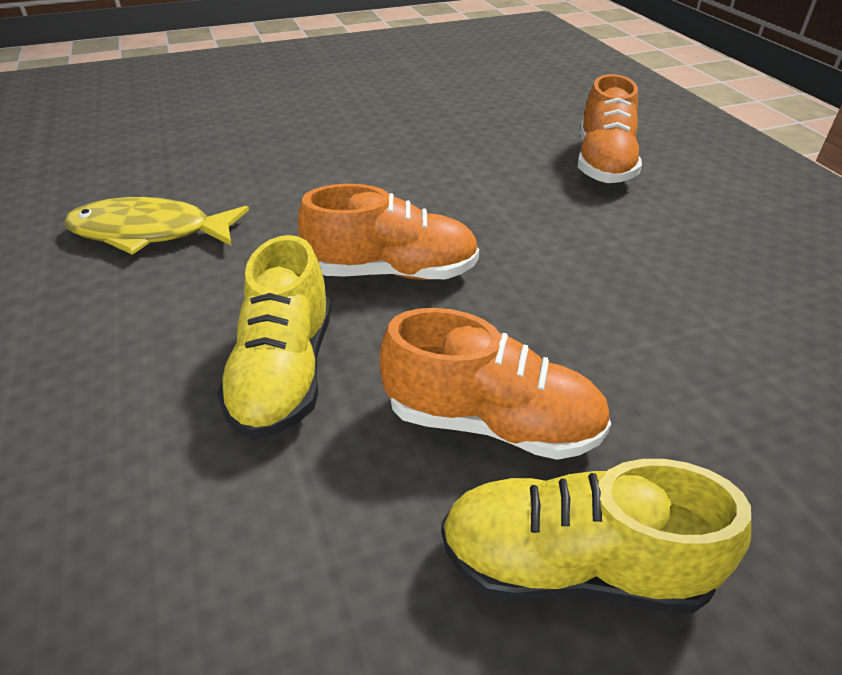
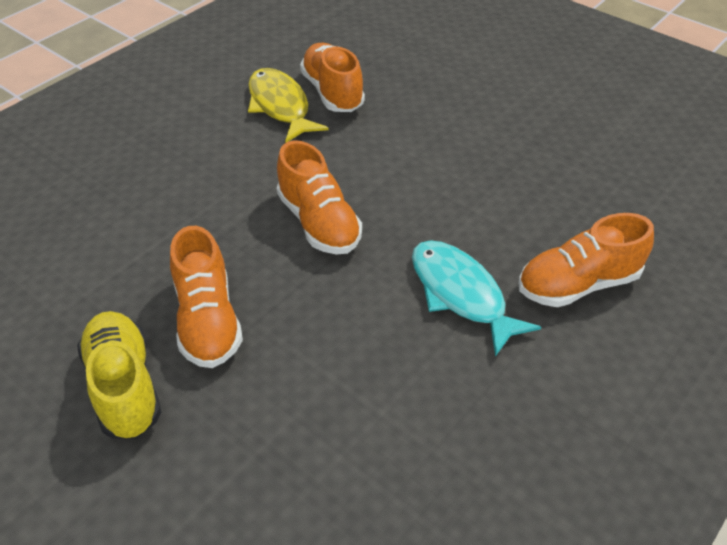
camera: 60 degrees right, 5 degrees up
(181, 191) = (332, 92): none -> orange shoe
(285, 373) = (197, 221): yellow shoe -> none
(576, 222) = (461, 294): none -> turquoise fish

